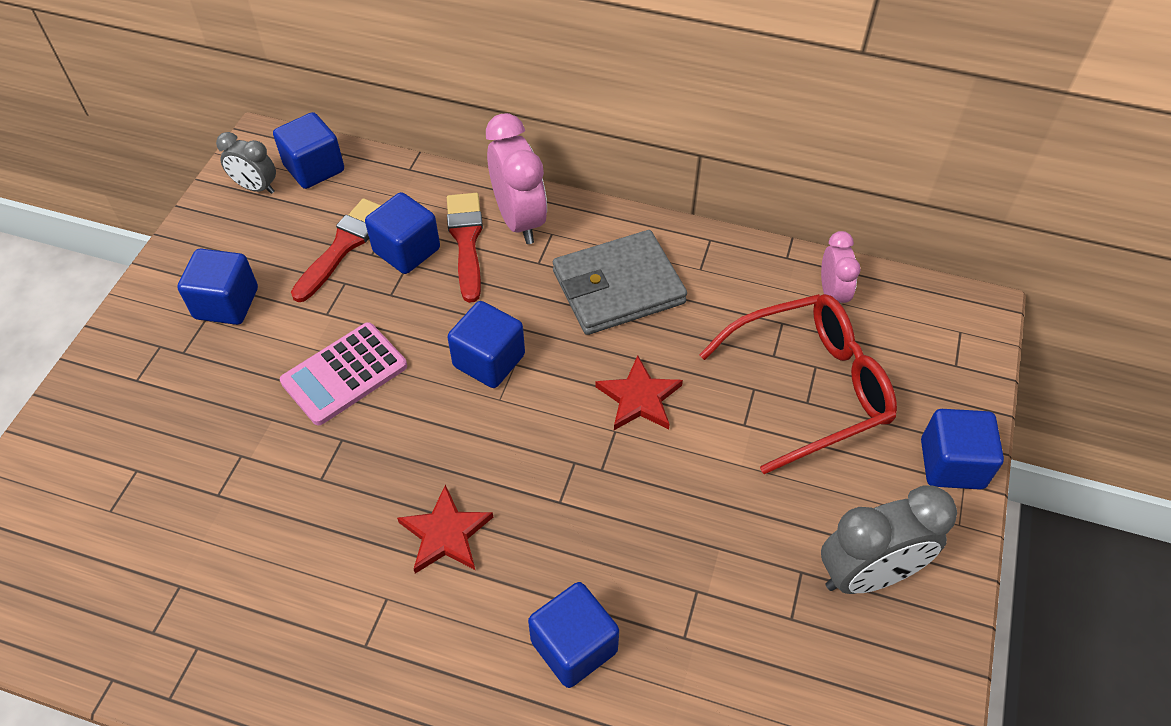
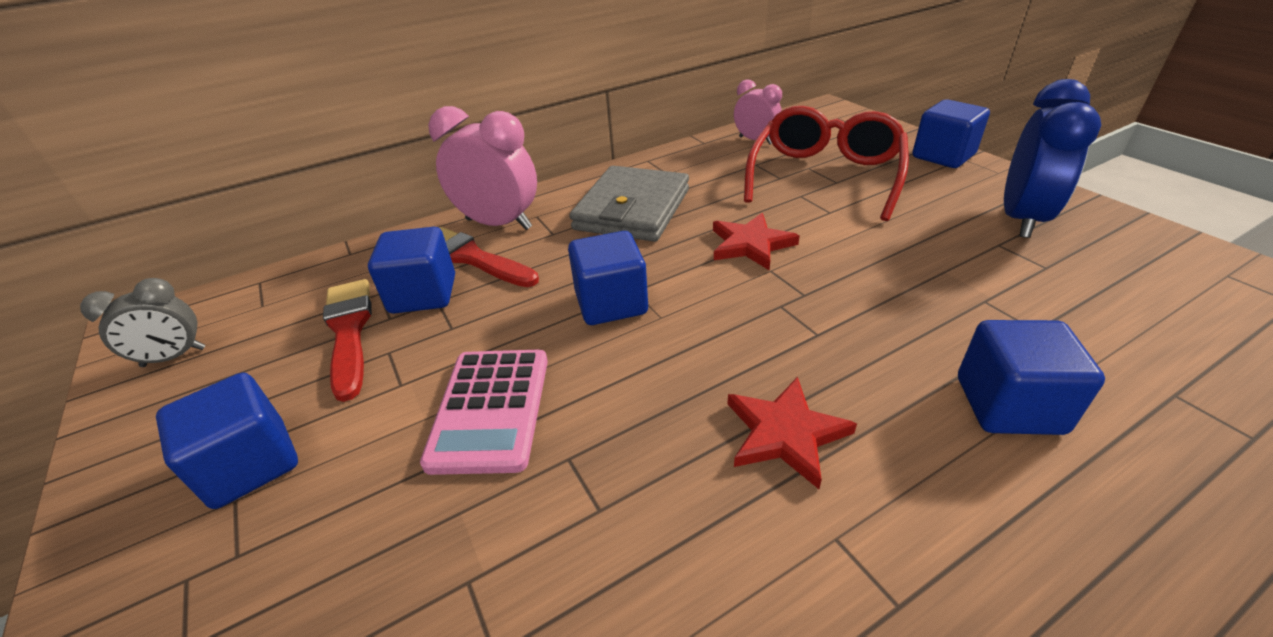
camera: 45 degrees left, 15 degrees down
(314, 168) = (237, 306): blue cube -> none
(867, 574) = (1021, 219): grey clock -> blue clock

